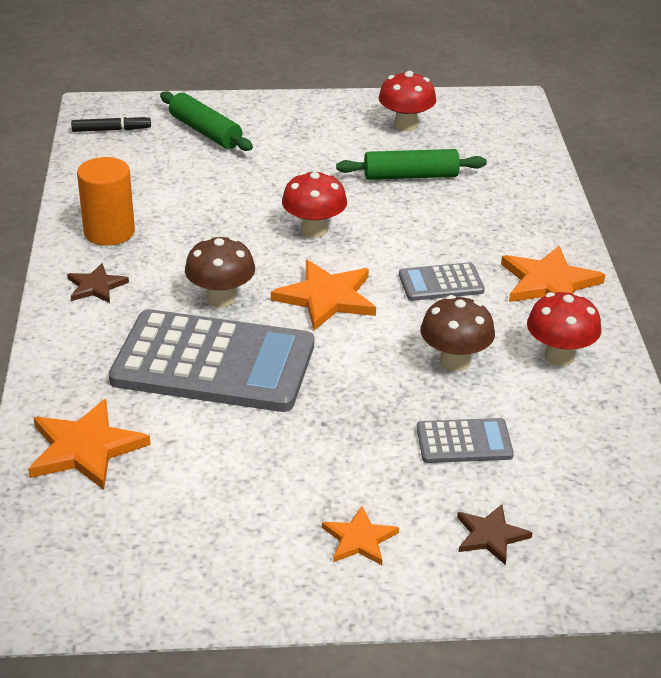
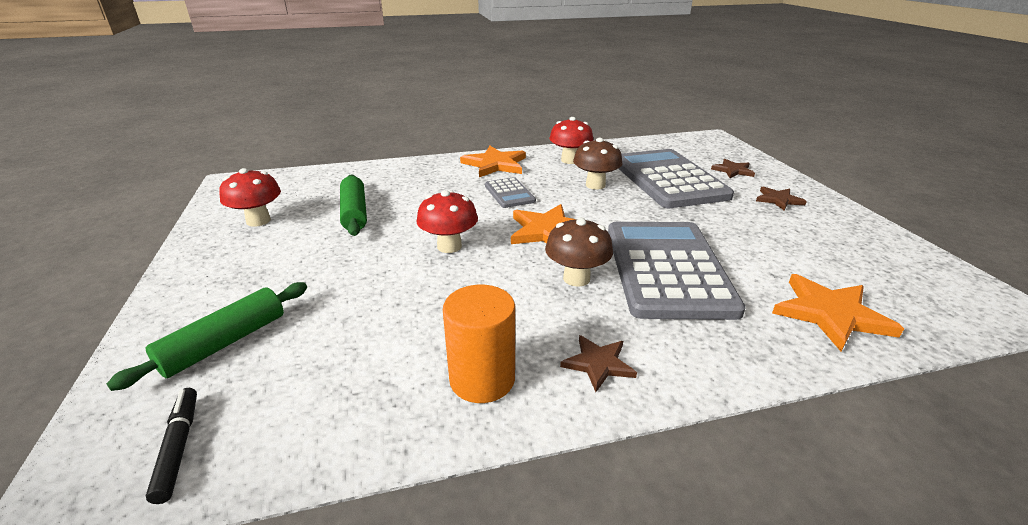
camera: 100 degrees left, 5 degrees down
(359, 539) = (778, 200): orange star -> brown star
(464, 442) = (668, 179): grey calculator -> grey calculator, size x2.19

